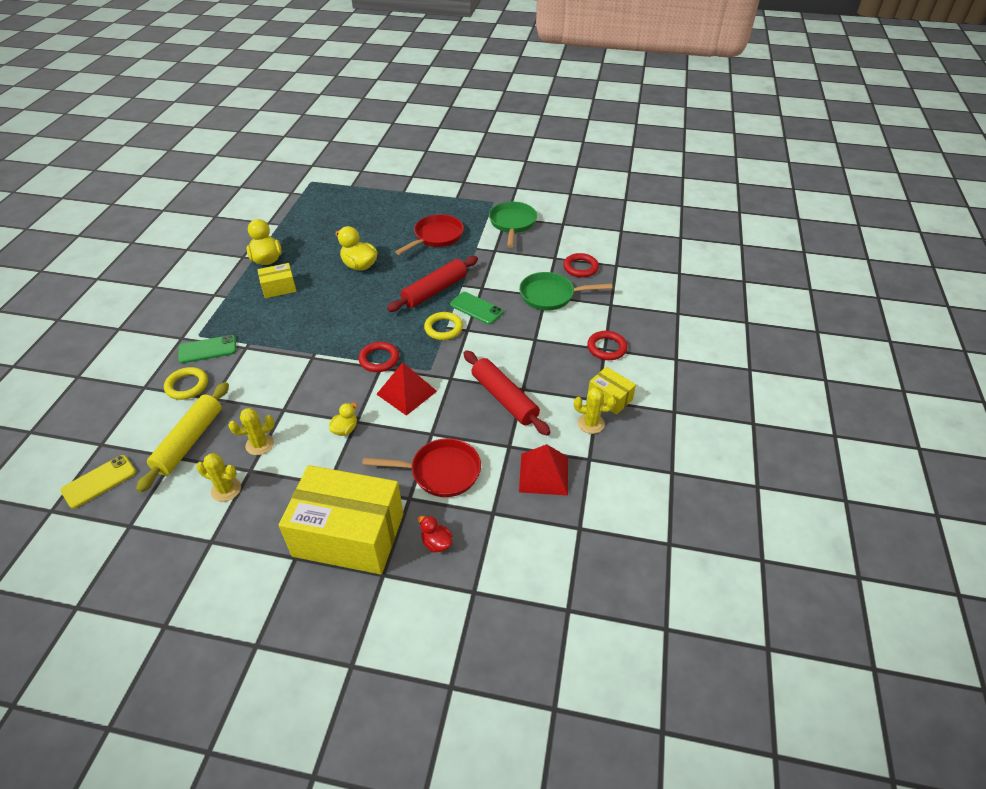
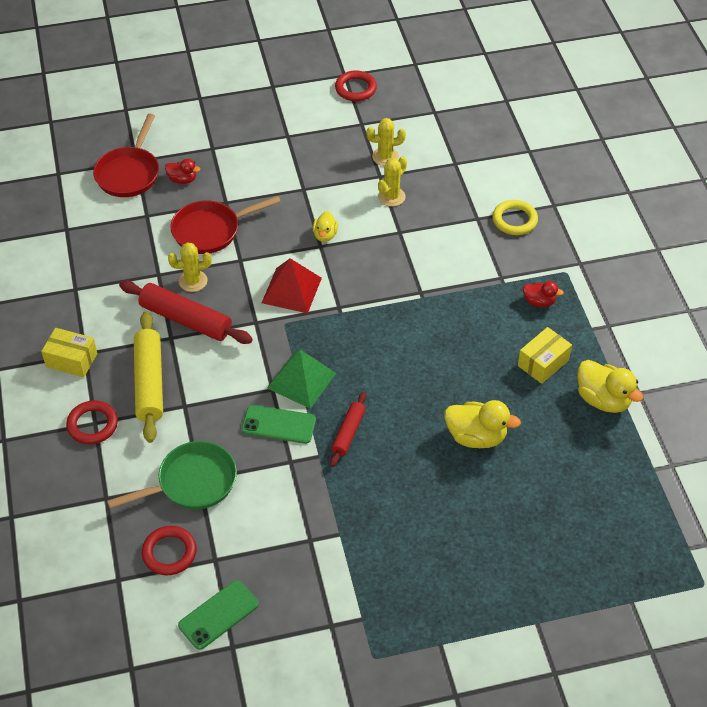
camera: 155 degrees right, 5 degrees up
(99, 481) = (494, 128): yellow phone -> none
(189, 441) = (456, 178): yellow rolling pin -> yellow rolling pin (149, 383)
(207, 349) = (537, 261): green phone -> green phone (218, 615)
(239, 322) = (539, 302): none -> red duck
(348, 535) = (257, 162): yellow box -> none
(379, 359) = (347, 315): red ring -> red ring (355, 88)
(435, 290) = (348, 433): red rolling pin -> red rolling pin, size x0.57
(436, 237) = (411, 534): red pan -> red pan (129, 173)
(443, 328) = (301, 380): yellow ring -> green pyramid
(512, 224) = (313, 612): green pan -> none
(543, 474) = (114, 261): red pyramid -> none
(591, 423) = (84, 324): yellow cactus -> yellow cactus (193, 281)

